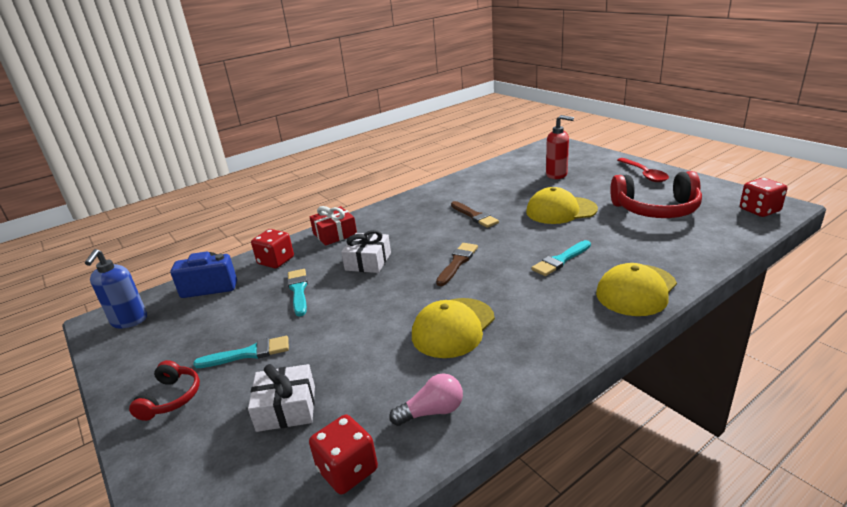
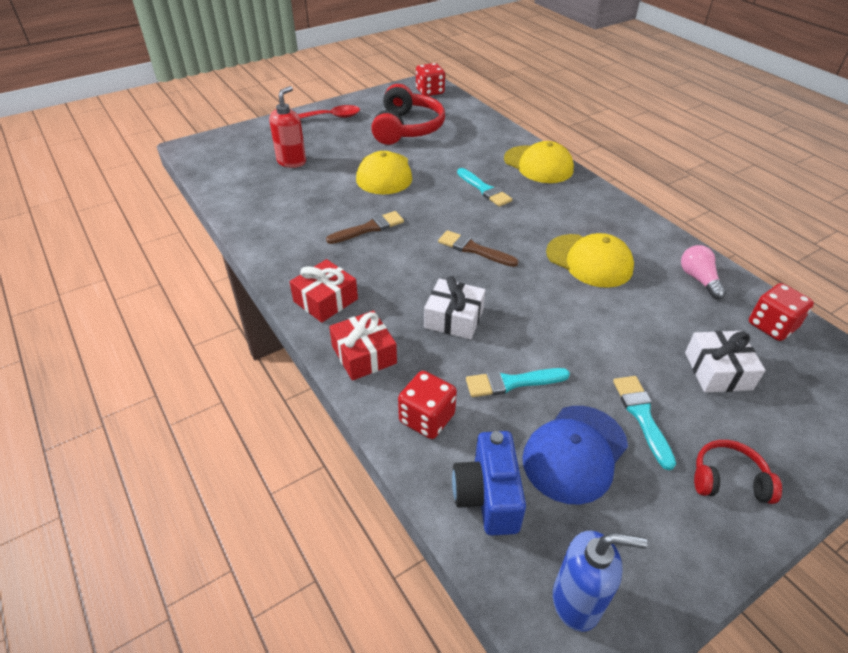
camera: 90 degrees left, 15 degrees up
(227, 319) = (575, 453): none -> blue cap
(388, 214) = (325, 300): none -> red gift

